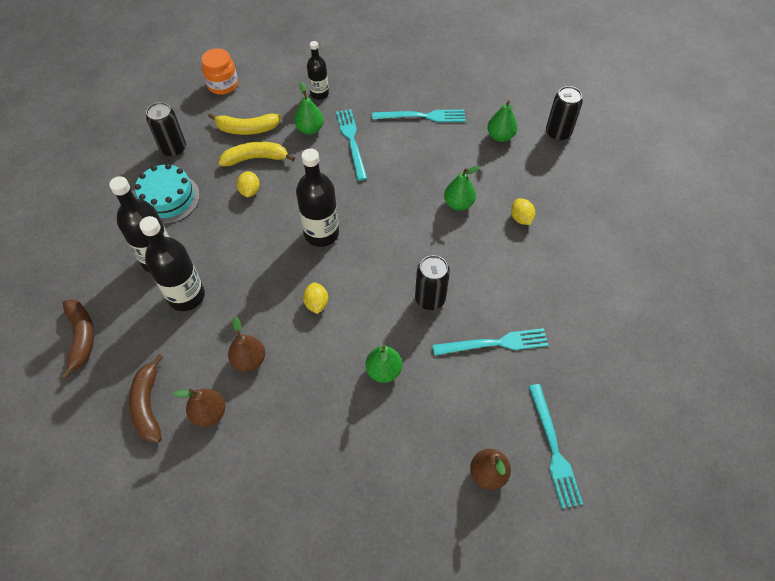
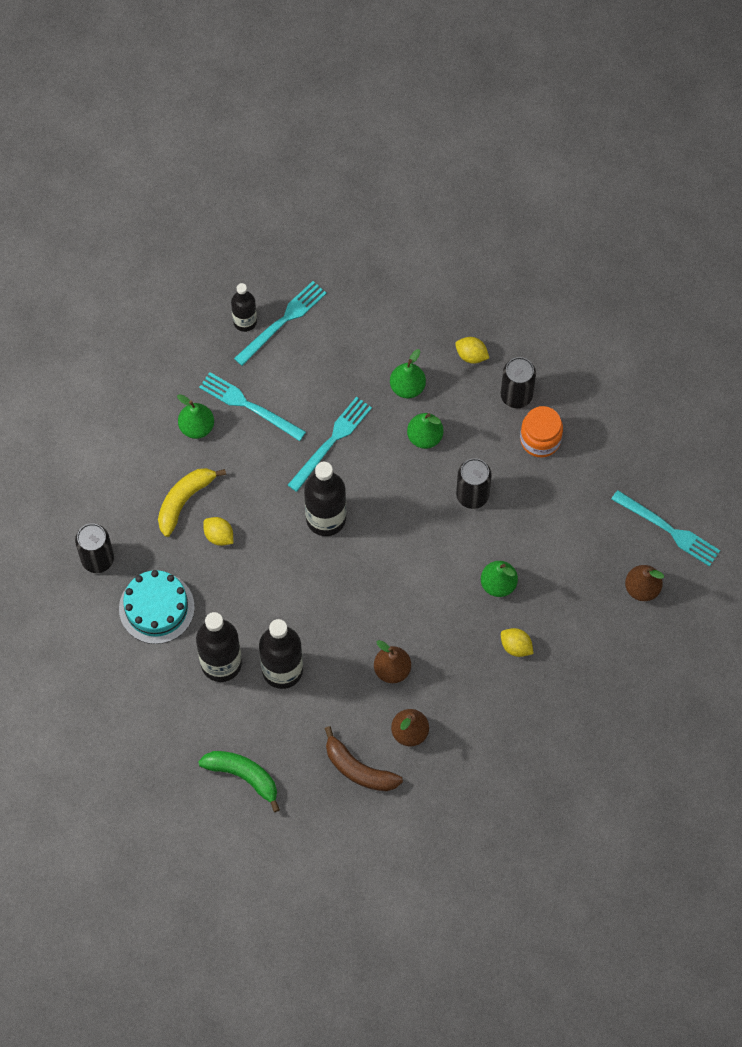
camera: 45 degrees left, 10 degrees up
(81, 337) = (243, 776): brown banana -> green banana
(223, 85) = (54, 453): orange jar -> orange jar (540, 439)
(247, 129) = (139, 479): yellow banana -> none
(316, 304) = (391, 580): yellow lemon -> yellow lemon (516, 646)
(319, 94) = (160, 380): black bottle -> black bottle (245, 321)
(494, 343) = (555, 487): turquoise fork -> turquoise fork (331, 441)
(500, 136) = (373, 283): green pear -> green pear (424, 437)
(558, 133) = (419, 234): black can -> black can (516, 395)

